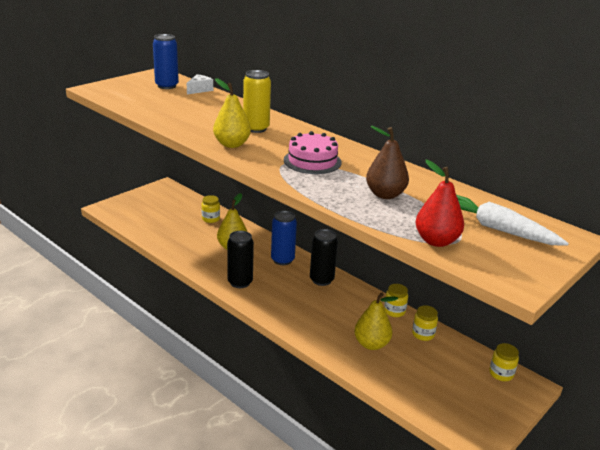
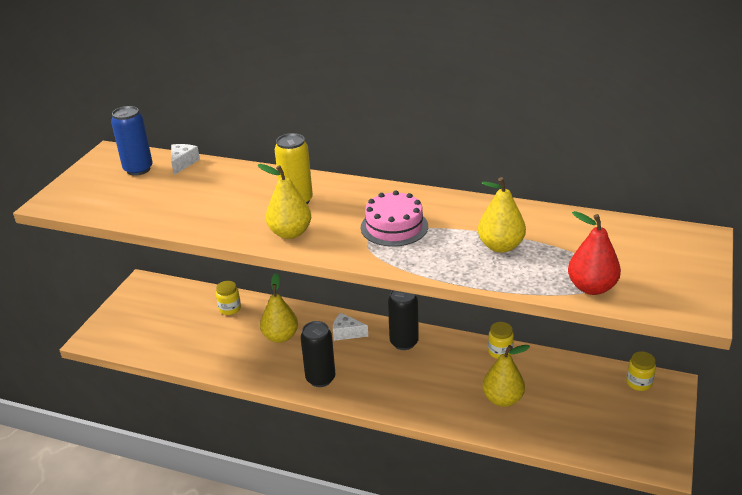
camera: 20 degrees left, 5 degrees up
(282, 260) = (346, 333): blue can -> white cheese
(385, 195) = (500, 246): brown pear -> yellow pear
(423, 334) = (543, 368): yellow jar -> none
(498, 229) = (633, 252): white carrot -> none

